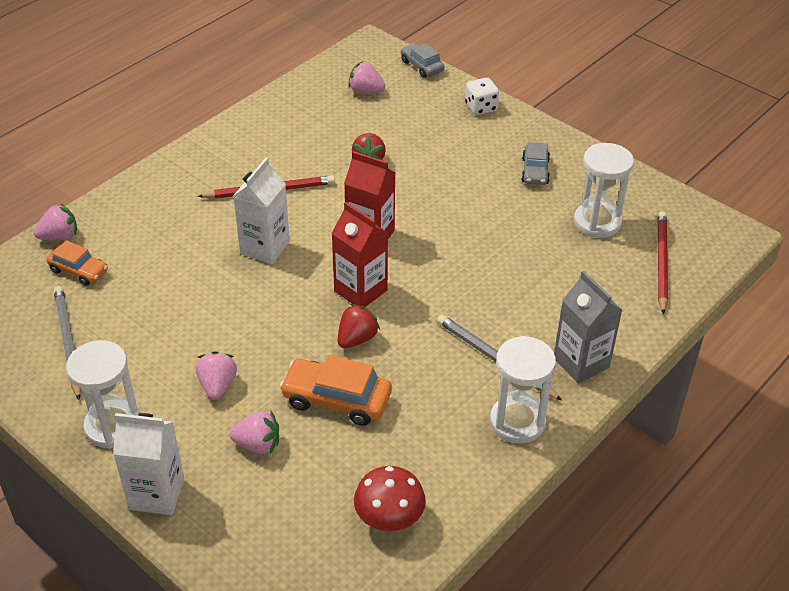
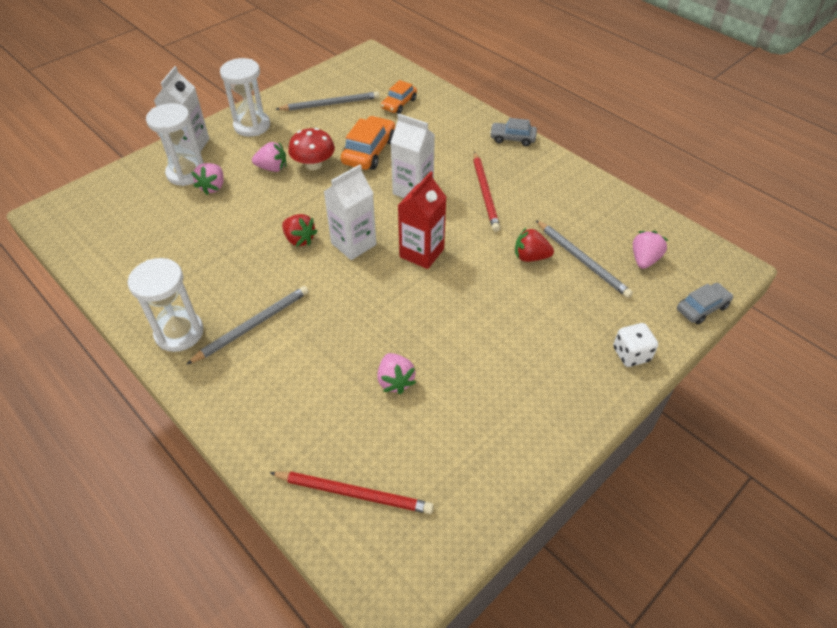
camera: 95 degrees right, 5 degrees up
(60, 237) = (435, 94): pink strawberry -> pink strawberry (395, 381)
(336, 399) = (240, 226): orange car -> orange car (369, 151)
(360, 291) = (353, 244): red carton -> white carton
(370, 127) = (582, 260): none -> grey pencil
(389, 517) = (123, 249): red mushroom -> red mushroom (313, 164)
(535, 171) = (517, 391): grey car -> grey car (512, 138)
(581, 362) = (230, 390): grey carton -> none
(597, 222) = (428, 439): white hourglass -> white hourglass (186, 173)

